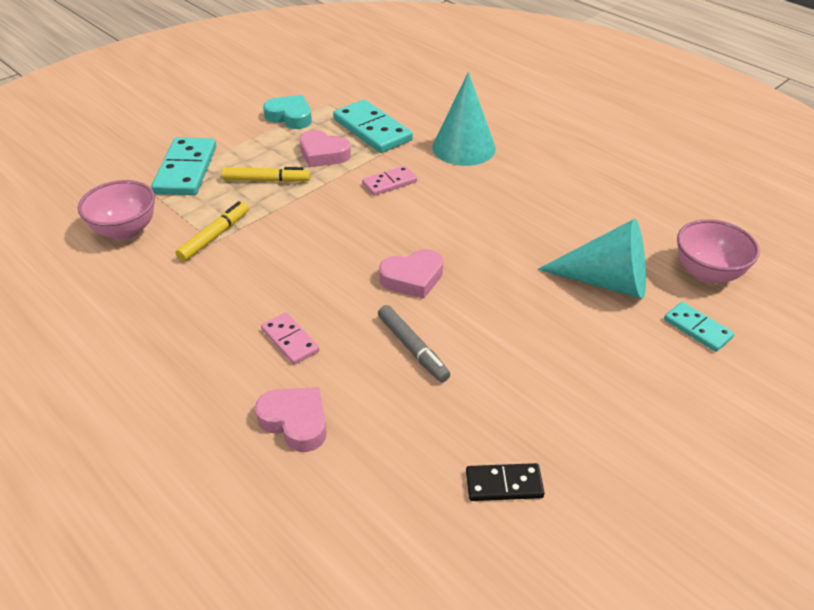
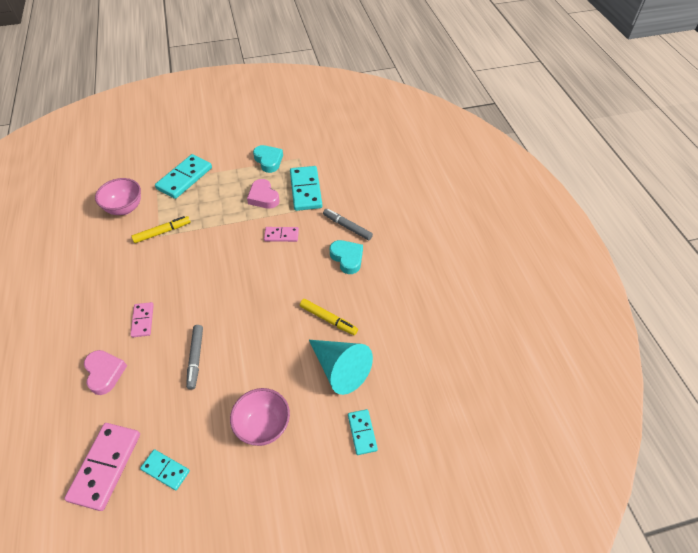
camera: 30 degrees right, 10 degrees up
(266, 180) = (218, 204): yellow marker -> yellow marker (328, 319)
(412, 278) = (235, 311): pink heart -> none
(413, 525) = (105, 466): none -> pink domino
(463, 147) = (347, 227): turquoise cone -> grey marker
(496, 176) = (347, 258): none -> turquoise heart
(504, 484) = (165, 470): black domino -> turquoise domino
(707, 273) = (408, 396): pink bowl -> pink bowl (263, 426)

